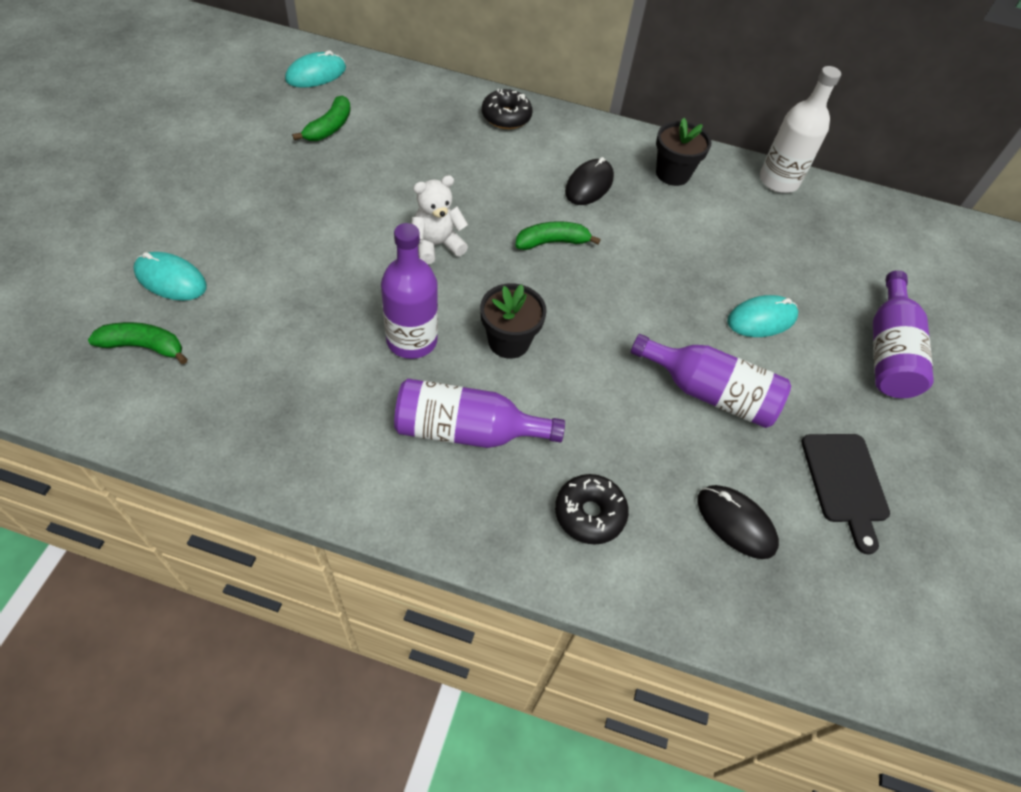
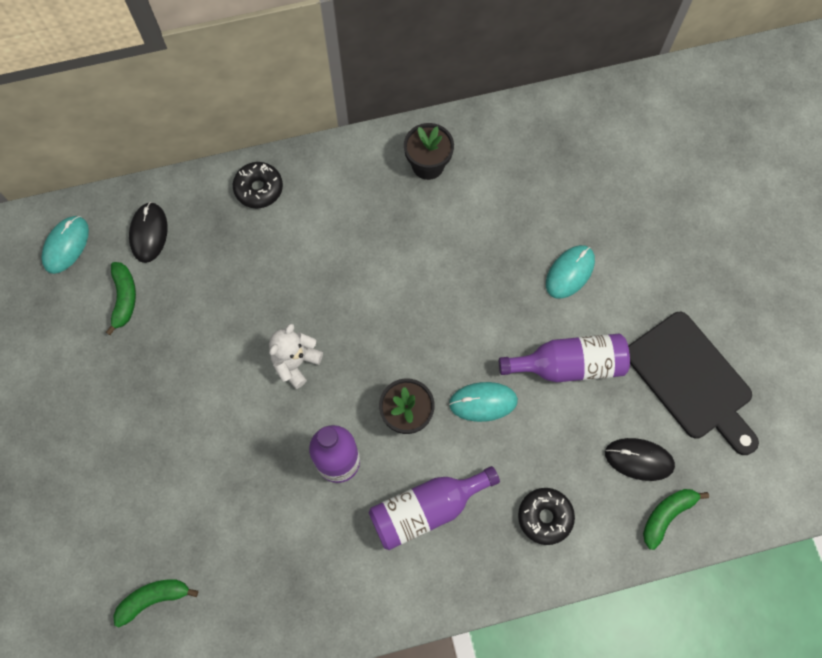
camera: 25 degrees left, 15 degrees up
(170, 279) = (123, 530): turquoise mouse -> turquoise mouse (483, 402)
(552, 242) = (379, 300): green banana -> green banana (667, 515)
(589, 185) = (371, 221): black mouse -> black mouse (149, 233)
(778, 181) = (512, 118): white bottle -> none
(845, 482) = (691, 380): black cutting board -> black cutting board, size x1.55
(888, 351) = (670, 244): purple bottle -> none

